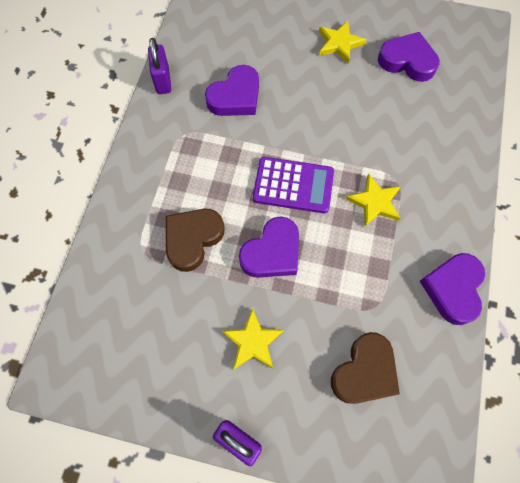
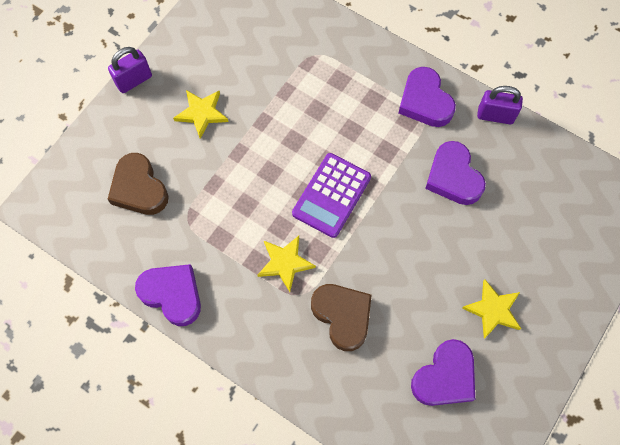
camera: 110 degrees right, 0 degrees up
(193, 239) = (310, 95): brown heart -> brown heart (342, 316)
(272, 252) = (272, 154): purple heart -> purple heart (425, 101)

